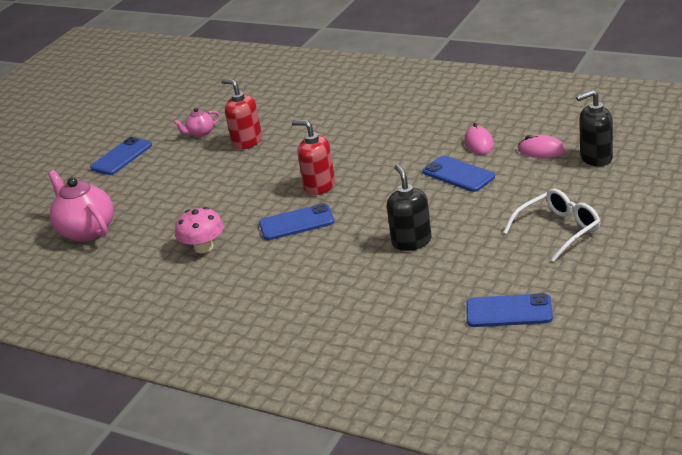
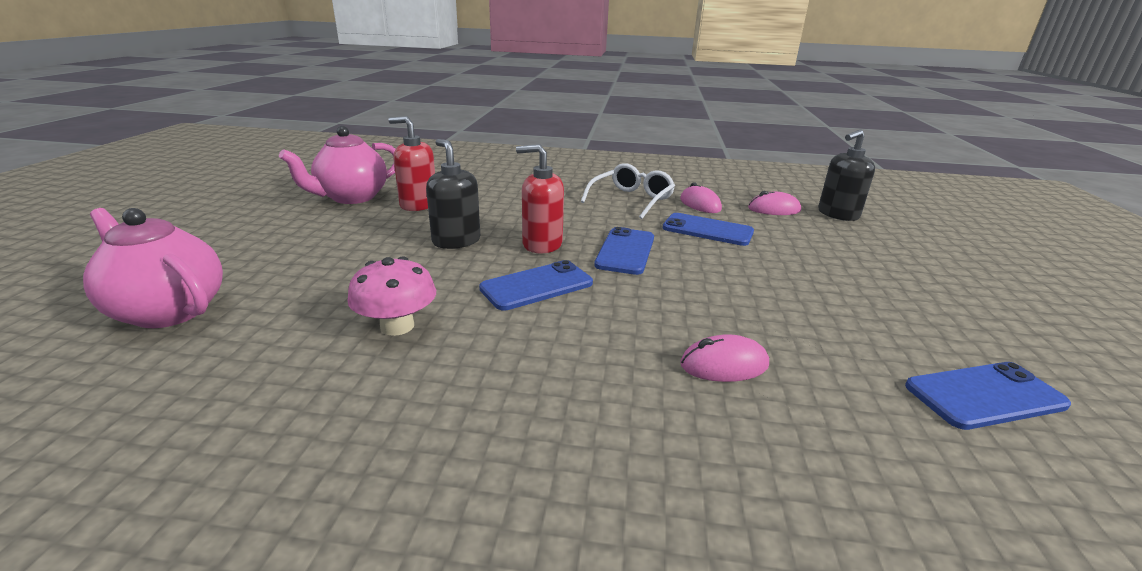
camera: 25 degrees left, 5 degrees down
(121, 157) = (238, 219): blue phone -> blue phone (625, 251)
(200, 133) = (352, 197): pink teapot -> pink teapot, size x1.96
(373, 283) = (724, 365): none -> pink mouse
(411, 241) = (725, 302): black soap dispenser -> black soap dispenser (456, 241)
(558, 230) = (896, 281): white glasses -> white glasses (631, 200)

